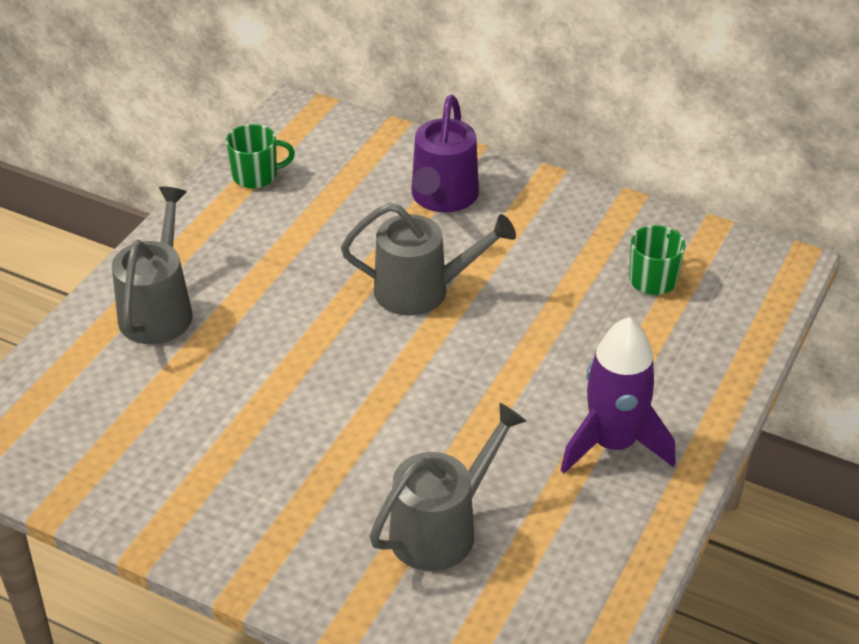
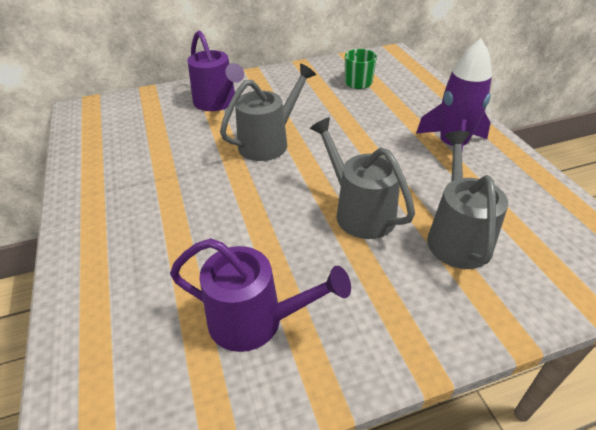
camera: 45 degrees left, 0 degrees up
(159, 309) = (122, 247): grey watering can -> grey watering can (359, 211)
(176, 452) = (255, 321): none -> purple watering can
(256, 175) = (95, 146): green mug -> none

